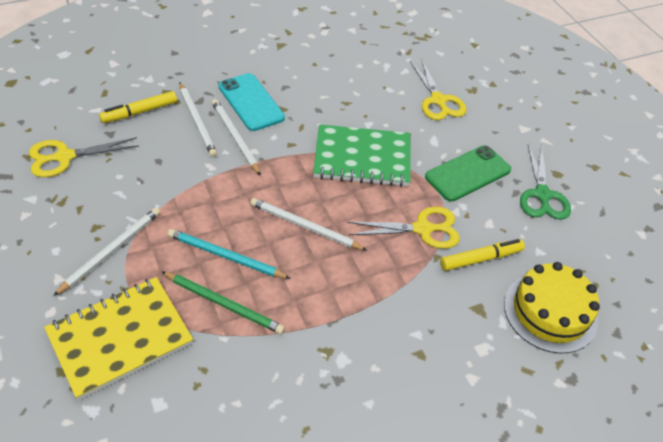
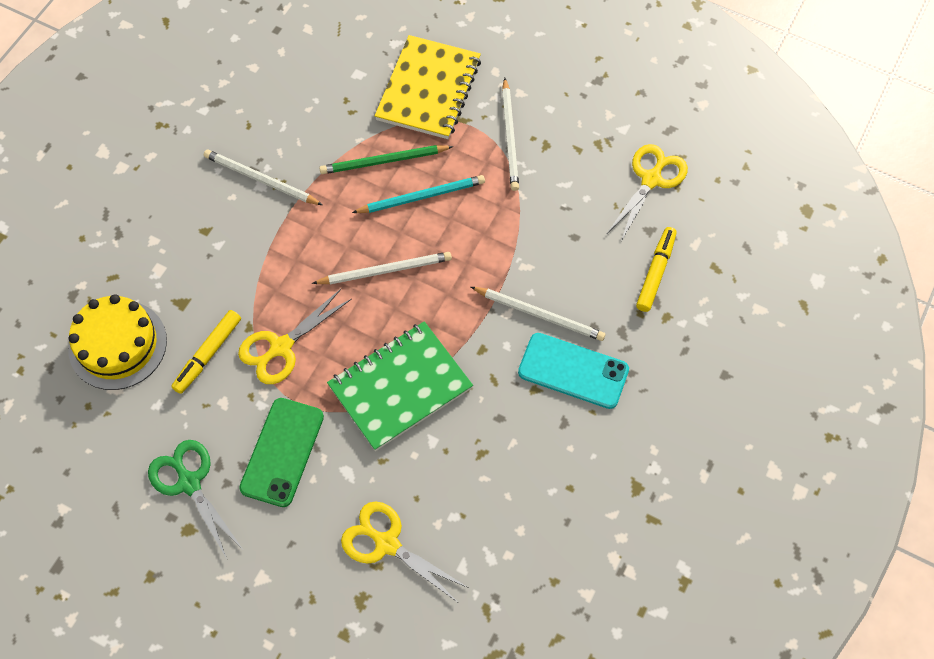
camera: 145 degrees right, 15 degrees up
(197, 121) = (594, 305): white pencil -> white pencil (261, 179)

